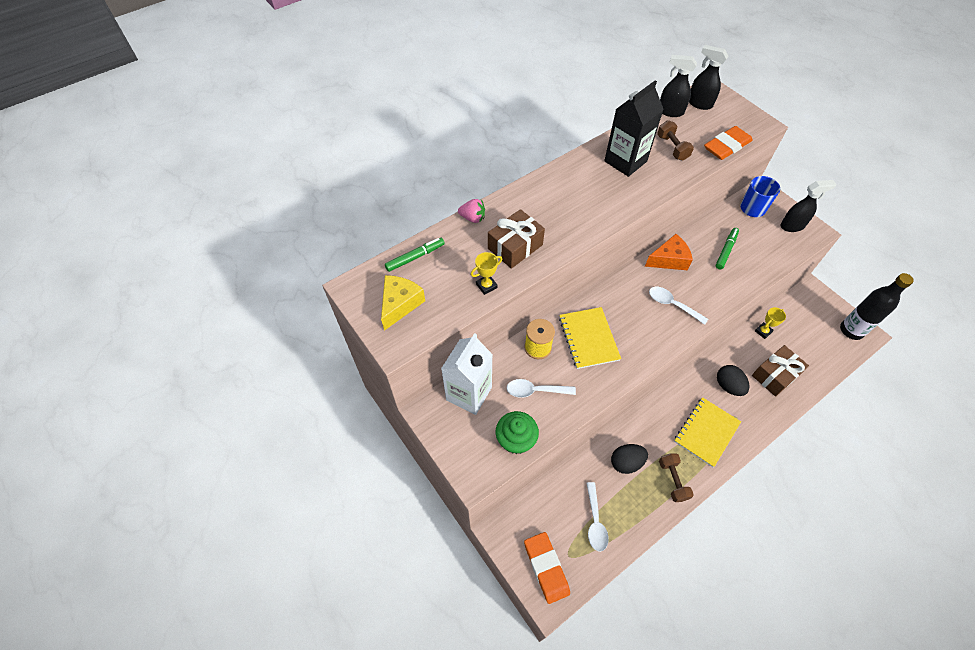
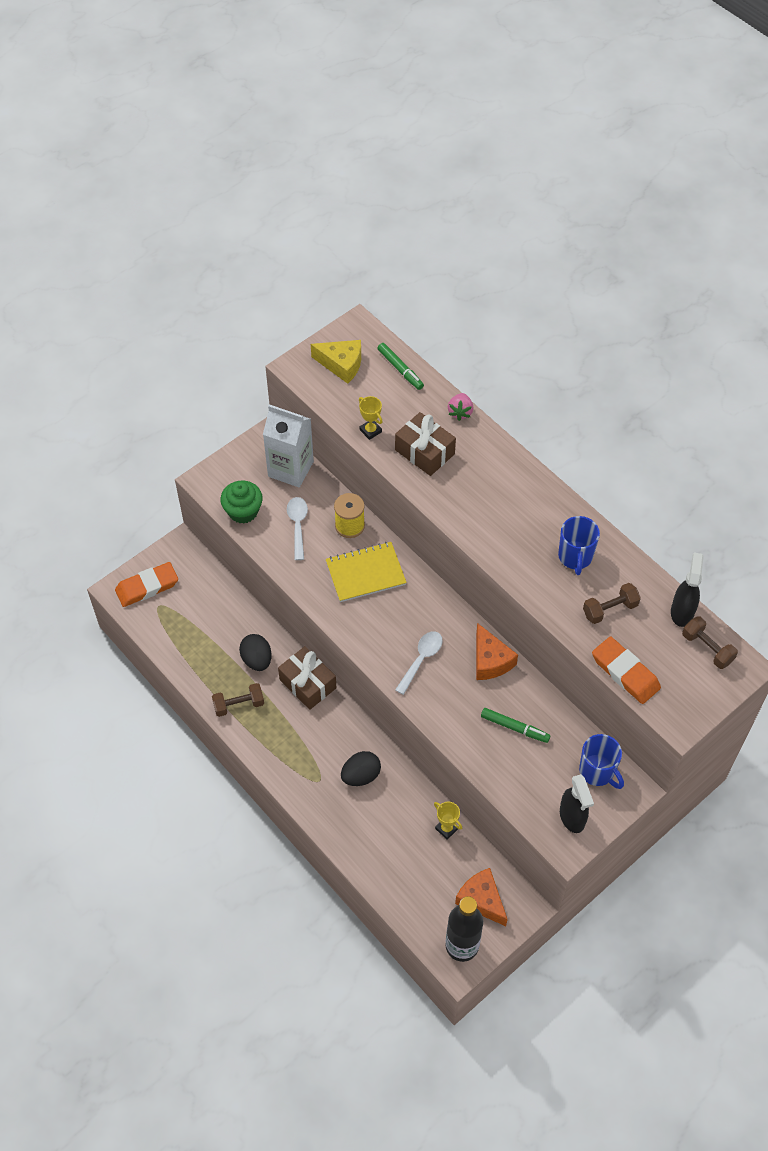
camera: 85 degrees right, 0 degrees up
(595, 522) = (192, 629): white spoon -> none
(625, 161) = (575, 557): black carton -> blue mug
(699, 103) = (707, 648): black spray bottle -> brown dumbbell
(706, 432) = (298, 744): yellow notebook -> none
(775, 375) = (381, 833): brown gift -> brown gift (308, 684)
(814, 315) = (481, 900): none -> orange cheese

